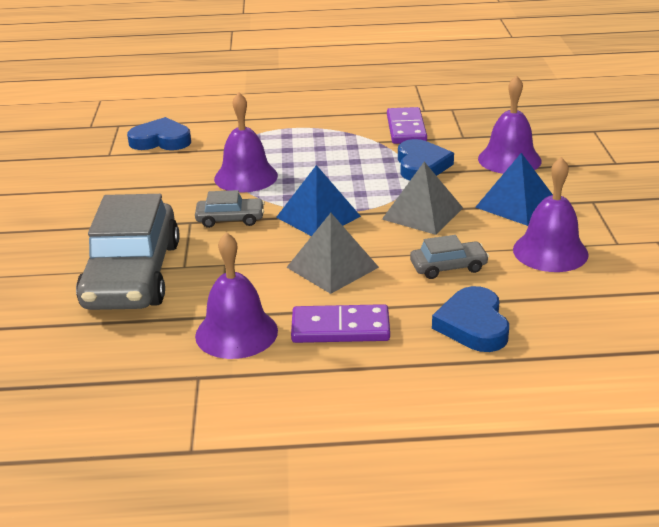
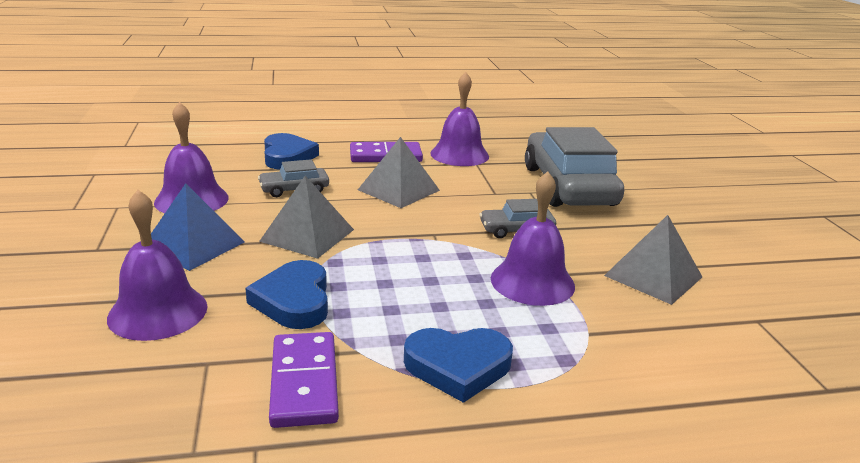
camera: 170 degrees right, 5 degrees down
(148, 180) = (653, 276): none -> grey pyramid
(161, 140) = (712, 349): blue heart -> blue heart (458, 366)
(318, 217) = (423, 232): blue pyramid -> none

